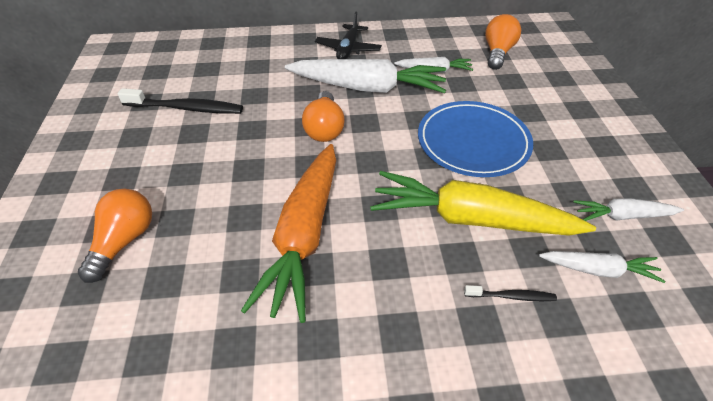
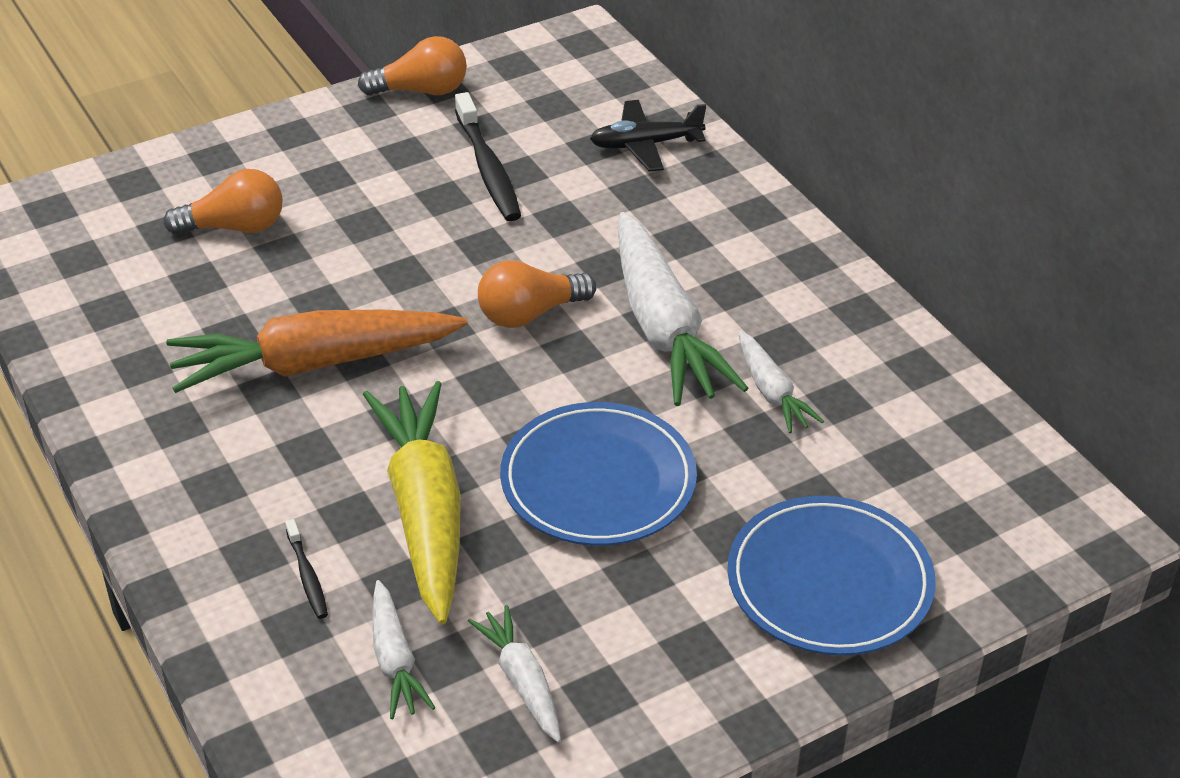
camera: 65 degrees right, 5 degrees down
(348, 49) = (761, 271): black plane -> black plane (645, 145)
(497, 53) = (900, 463): orange light bulb -> orange light bulb (421, 91)
(568, 93) = (829, 582): none -> blue plate

